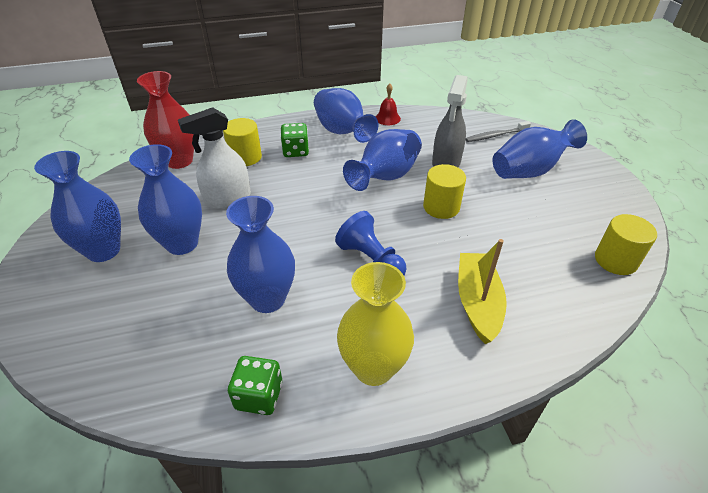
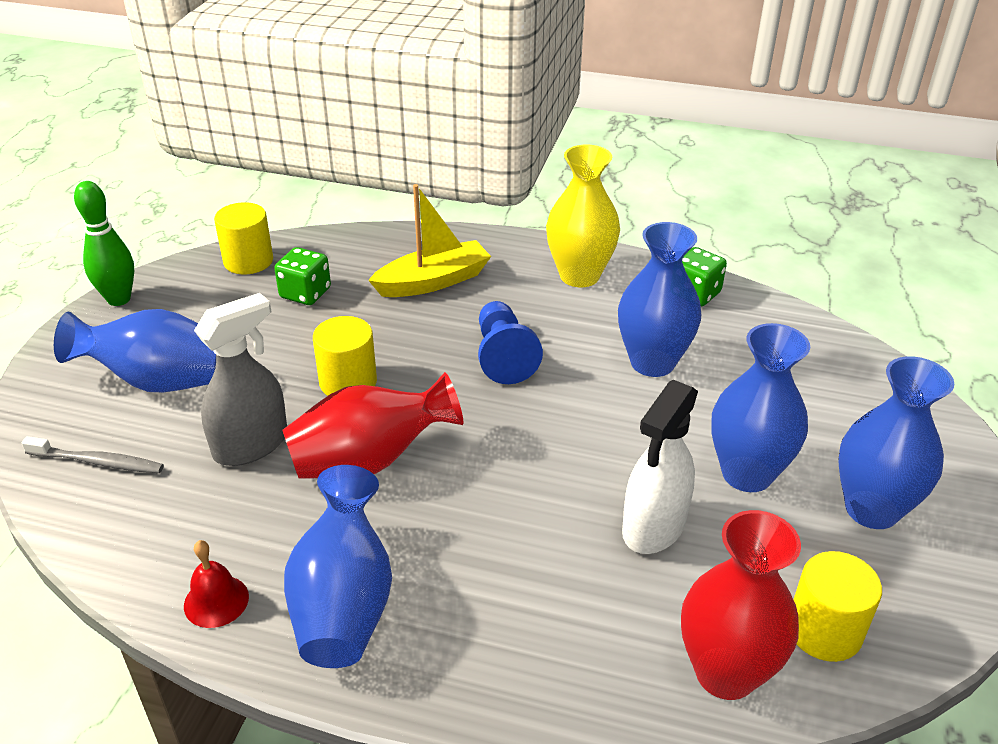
camera: 150 degrees left, 5 degrees down
(227, 199) = (653, 527): white spray bottle -> white spray bottle turned 120 degrees clockwise
(245, 157) = (582, 619): yellow cylinder -> yellow cylinder (824, 631)
(296, 151) = (474, 589): green dice -> green dice (305, 293)
(385, 177) = (370, 460): blue vase -> red vase
(477, 302) = (433, 281): yellow boat -> yellow boat turned 150 degrees counterclockwise
(629, 200) = (119, 299): none -> green bowling pin

